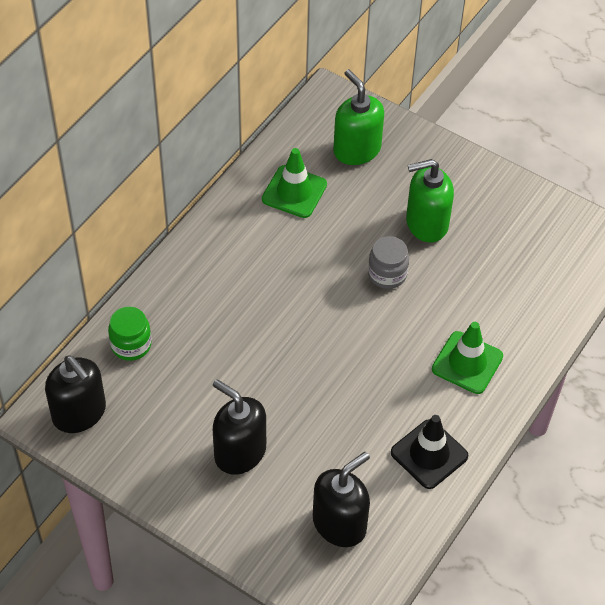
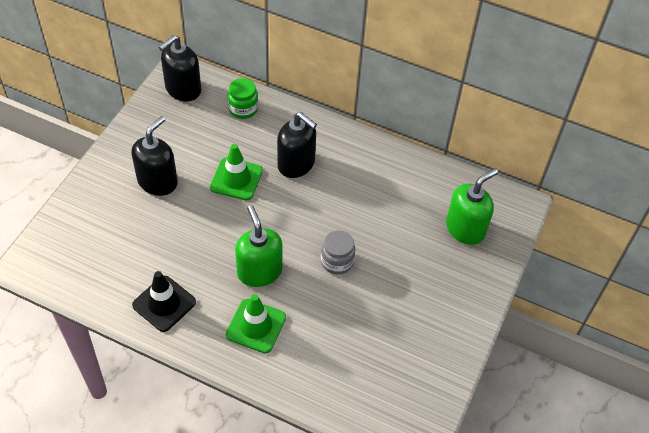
camera: 80 degrees right, 0 degrees up
(294, 192) = (408, 190): green traffic cone -> green traffic cone (236, 179)
(339, 523) = (99, 249): black soap dispenser -> black soap dispenser (296, 164)
(426, 223) = (397, 286): green soap dispenser -> green soap dispenser (259, 271)

